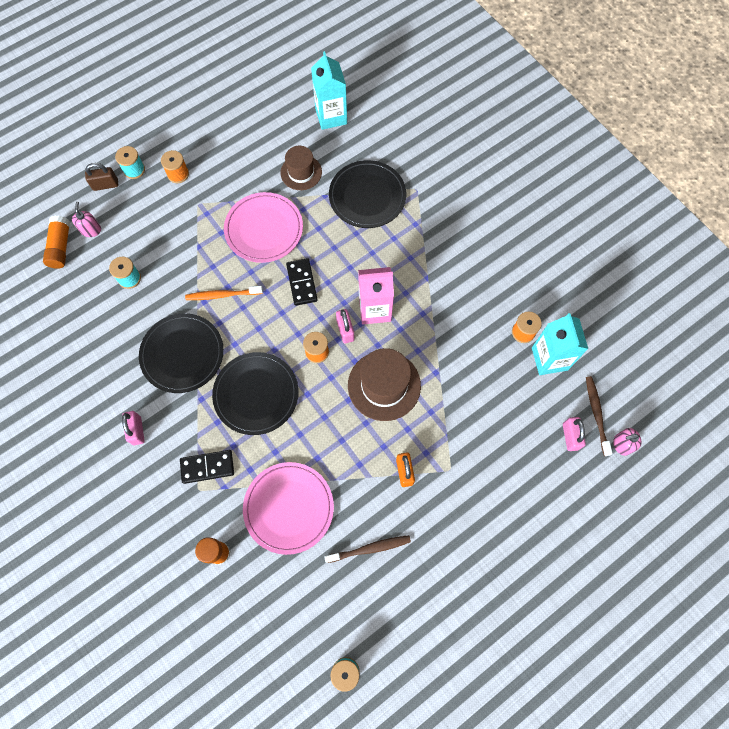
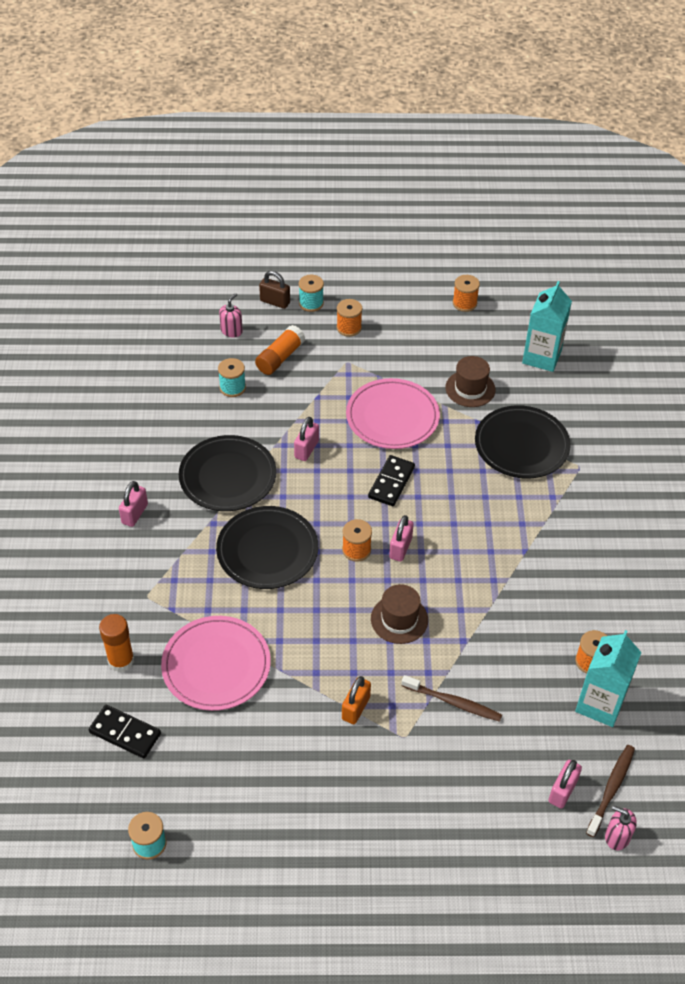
camera: 35 degrees right, 20 degrees down
(61, 247) = (194, 329): orange glue stick -> orange glue stick (280, 358)
(207, 467) = (171, 582): black domino -> black domino (125, 733)
(223, 295) = (306, 449): orange toothbrush -> pink padlock
(246, 103) = (464, 303): none -> orange spool
(369, 548) = (263, 752): brown toothbrush -> brown toothbrush (453, 702)
(375, 309) = (446, 547): pink carton -> none
(384, 385) = (399, 619): brown hat -> brown hat, size x0.63

